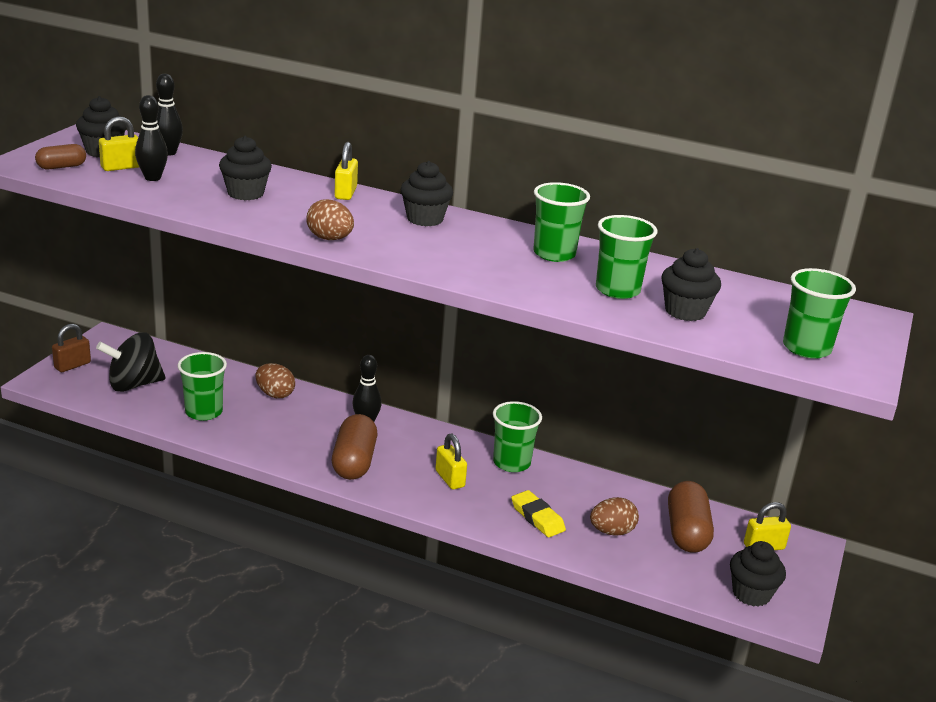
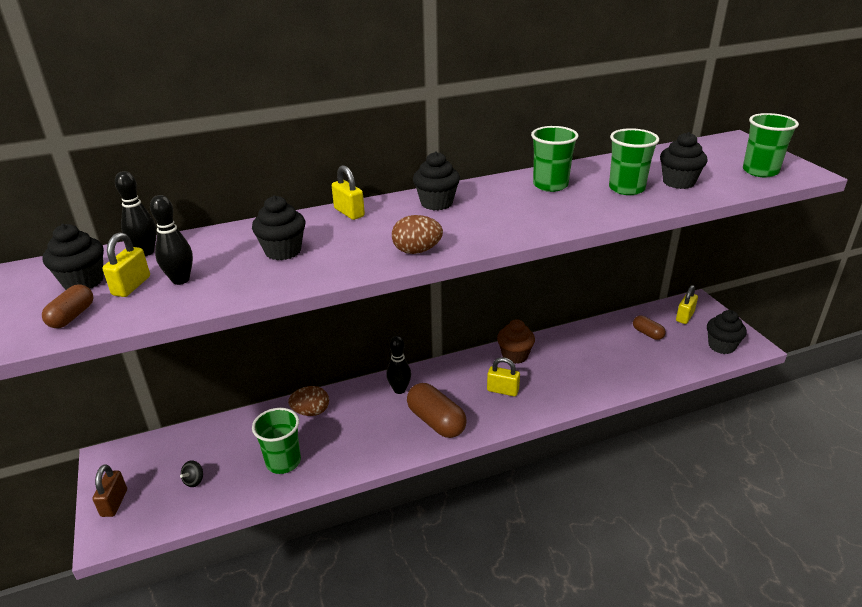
camera: 40 degrees left, 5 degrees up
(134, 384) = (194, 481): black spinning top -> black spinning top, size x0.40
(511, 463) = (515, 355): green cup -> brown cupcake
(537, 517) = (579, 379): yellow eraser -> none
(612, 531) = (621, 359): brown egg -> none
(686, 532) = (647, 333): brown capsule -> brown capsule, size x0.56

